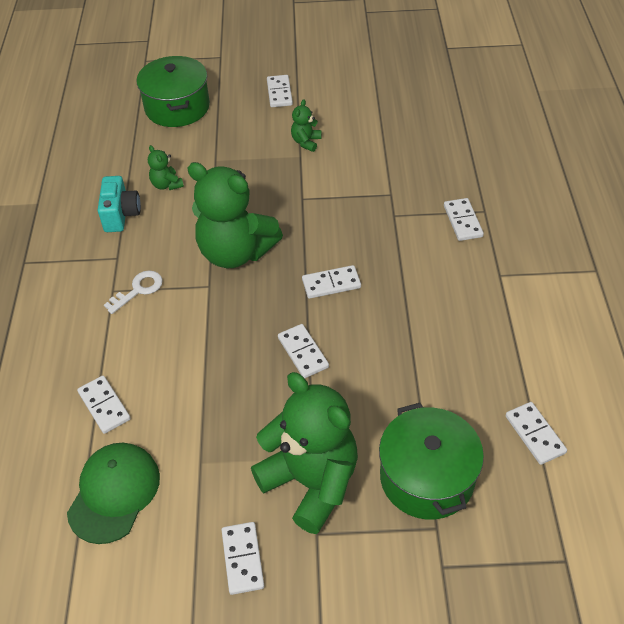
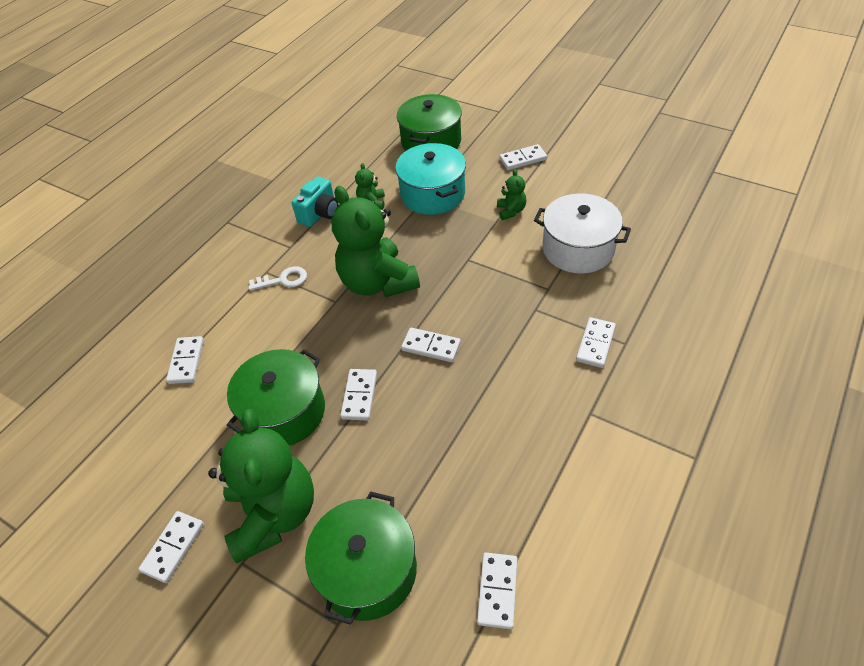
camera: 35 degrees right, 0 degrees up
(114, 493) = (136, 435): green cap -> none
(220, 154) = (433, 194): none -> turquoise pot
(245, 399) = (284, 412): none -> green pot
(279, 93) = (523, 159): white domino -> white domino turned 45 degrees clockwise
(306, 142) = (511, 211): green teddy bear -> green teddy bear turned 120 degrees clockwise
(389, 152) = (578, 249): none -> white pot

